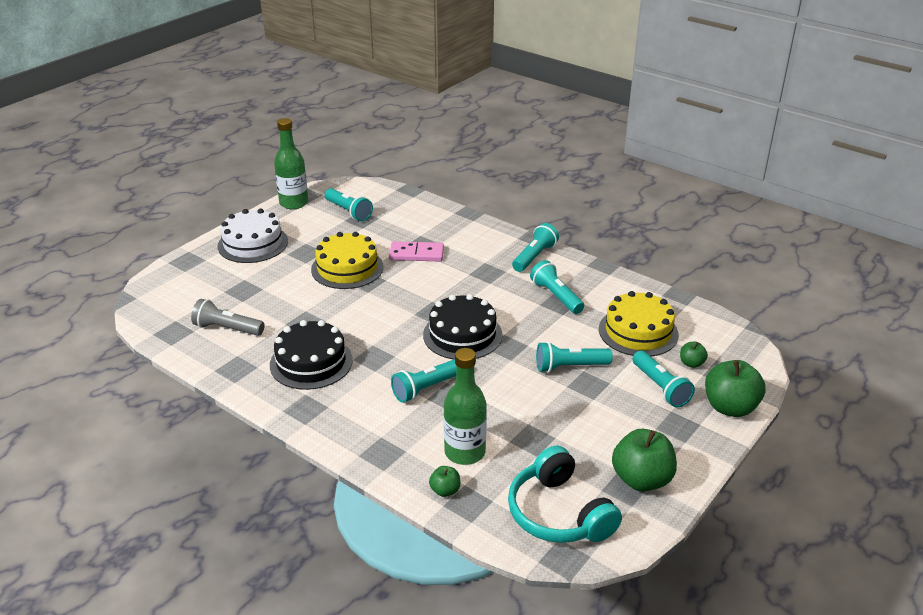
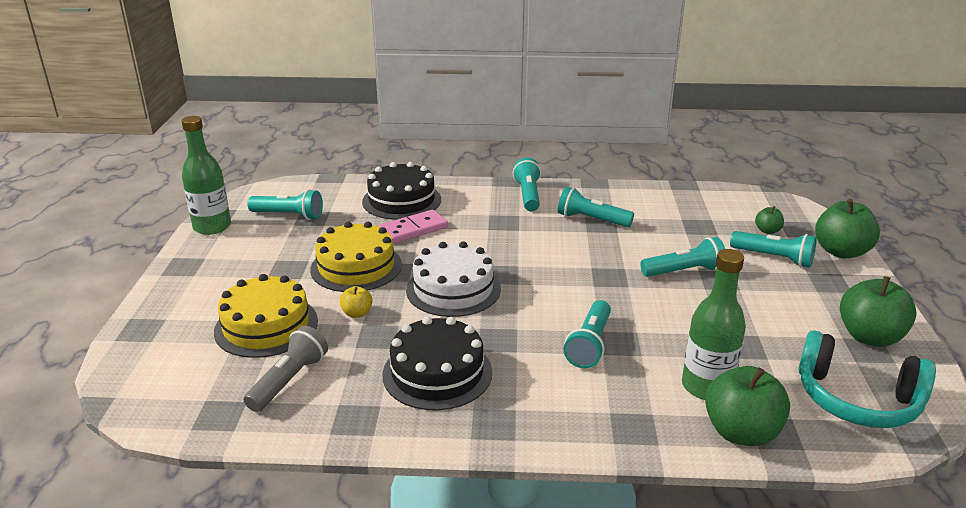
camera: 35 degrees left, 5 degrees down
(227, 329) = (289, 381): grey flashlight -> grey flashlight turned 135 degrees clockwise
(253, 243) = (210, 281): white cake -> white cake (453, 289)
(310, 302) = (357, 313): none -> yellow apple
(445, 490) = (741, 432): green apple -> green apple, size x2.03
(462, 335) = (555, 283): black cake -> black cake (401, 200)
(570, 367) = (684, 271): turquoise flashlight -> turquoise flashlight turned 150 degrees counterclockwise
(638, 331) = (695, 222): yellow cake -> yellow cake (266, 326)

